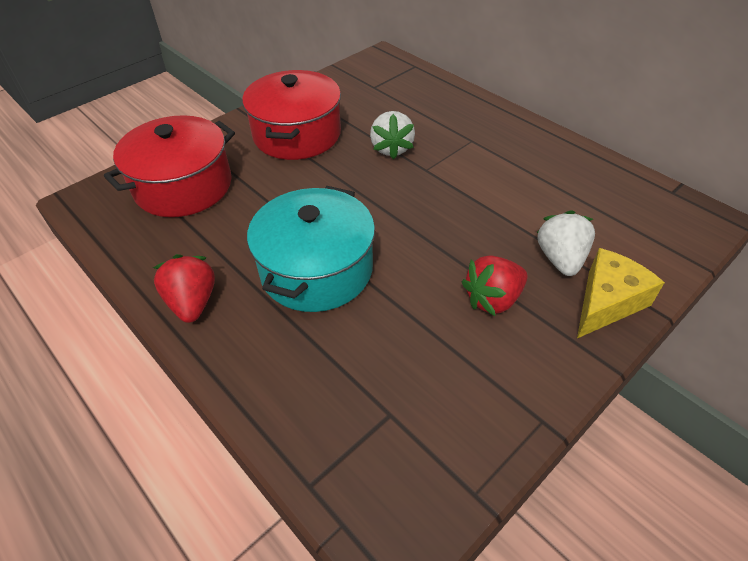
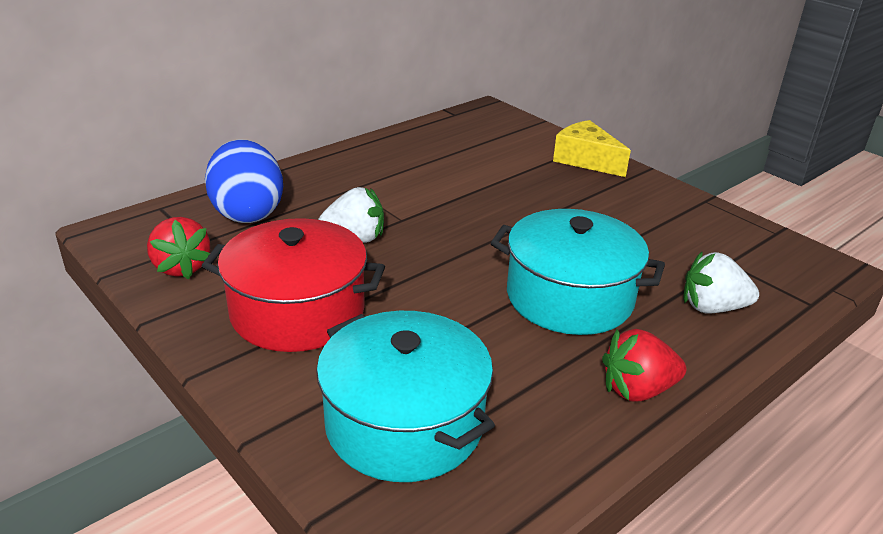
camera: 90 degrees left, 15 degrees down
(183, 186) = (404, 423): red pot -> turquoise pot
(417, 98) = (247, 212): none -> blue egg
(493, 299) = (592, 204): red strawberry -> red strawberry (181, 267)
(560, 259) = (539, 170): white strawberry -> white strawberry (712, 308)

